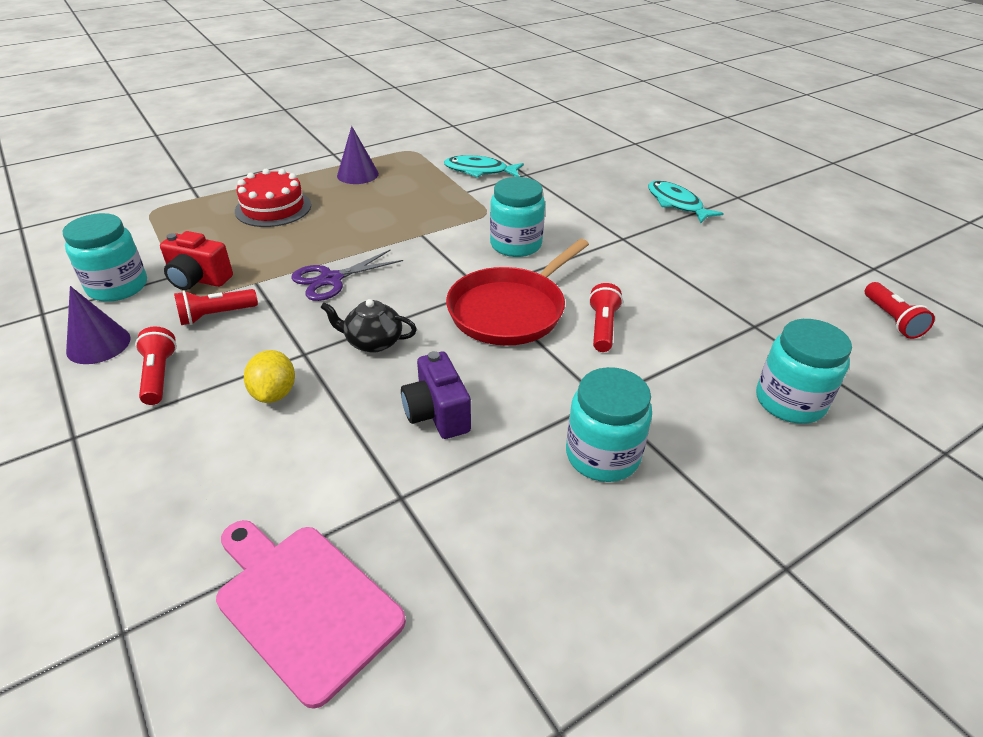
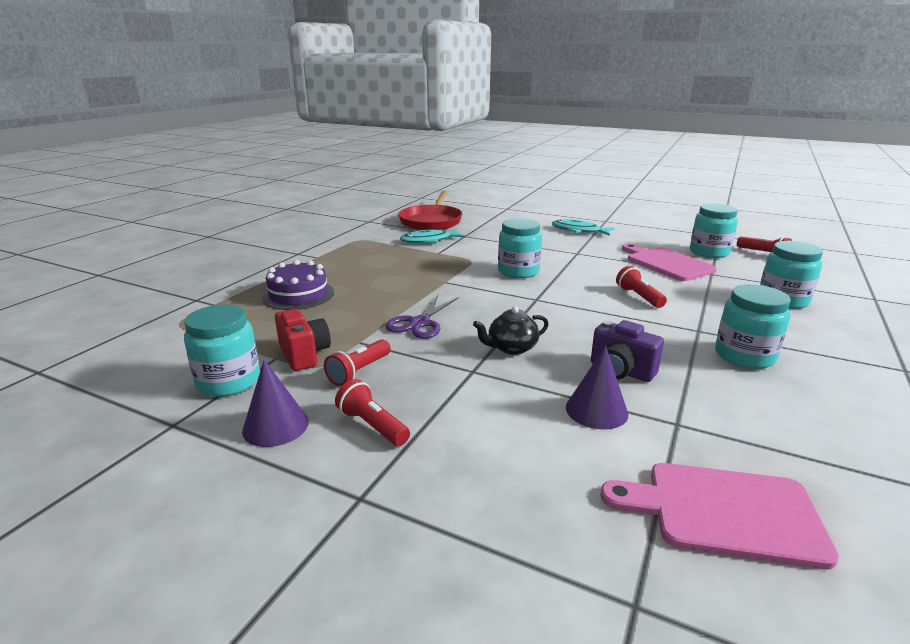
camera: 30 degrees left, 15 degrees down
(198, 280) = (304, 354): red camera -> red camera turned 105 degrees counterclockwise
(273, 208) = (298, 295): red cake -> purple cake
(274, 393) = (490, 401): yellow lemon -> none
(357, 174) = (339, 261): purple cone -> purple cone (596, 410)
(510, 310) = (572, 304): red pan -> red pan (431, 221)
(716, 290) = (666, 263): none -> pink cutting board
(808, 291) = (709, 252): none -> turquoise jar

